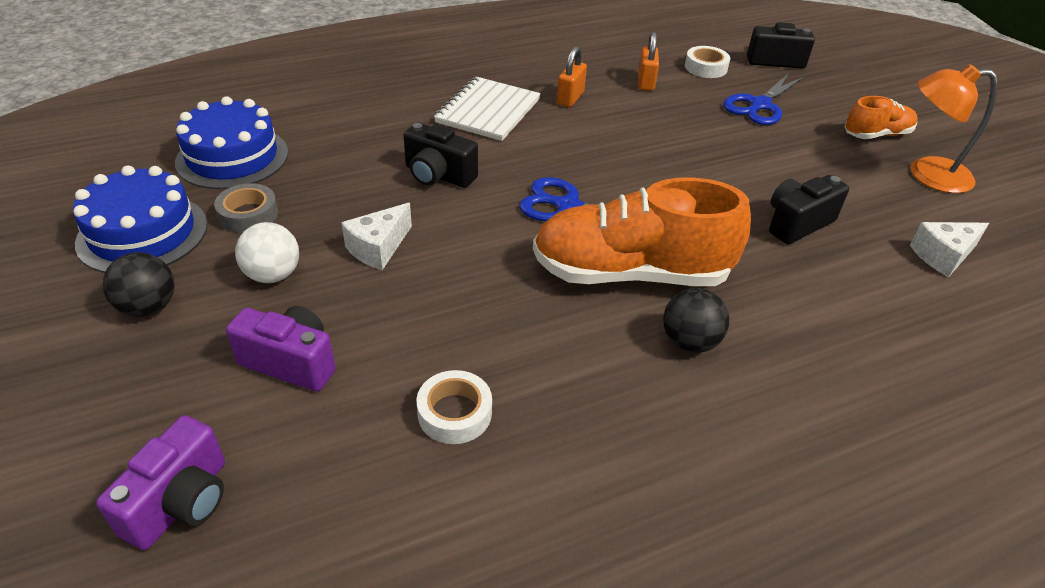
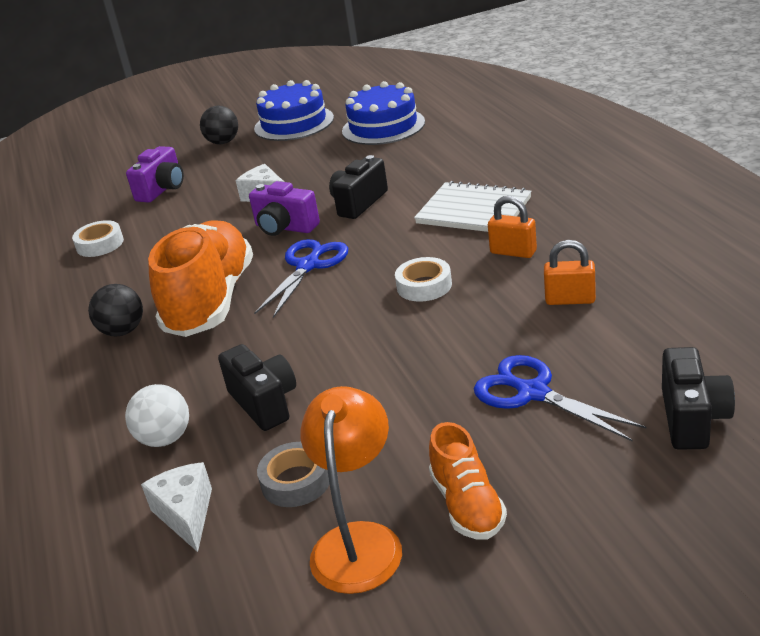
camera: 100 degrees right, 10 degrees down
(181, 502) = (80, 184): purple camera -> purple camera (285, 228)
(248, 214) = (310, 147): grey tape -> grey tape (296, 481)
(273, 275) = (243, 168): white ball -> white ball (165, 439)
(705, 67) = (635, 348): white tape -> white tape (424, 286)

